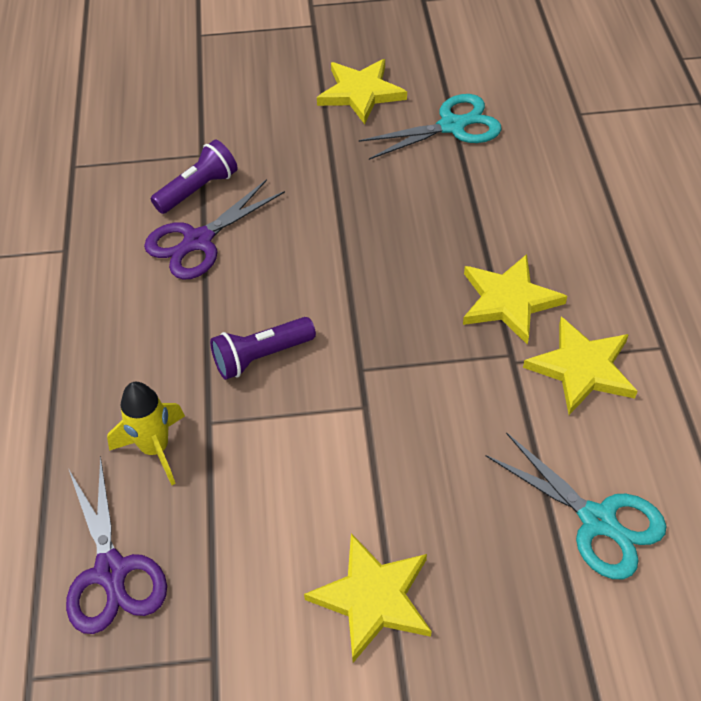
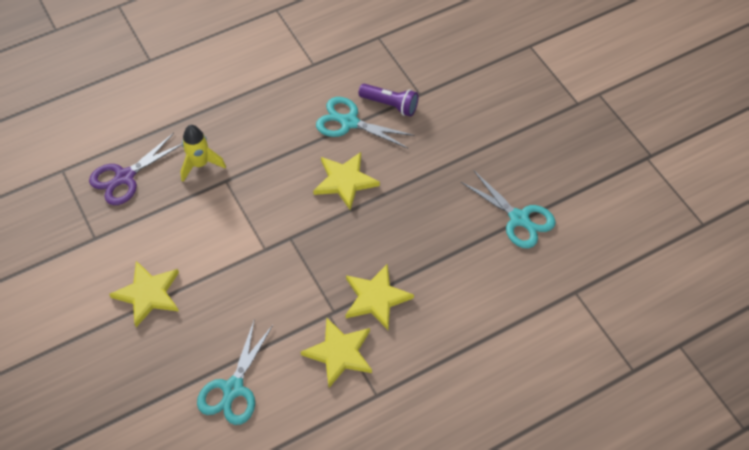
camera: 65 degrees right, 5 degrees up
(198, 241) = (349, 122): purple scissors -> turquoise scissors
(261, 356) = (279, 187): purple flashlight -> none
(361, 93) = (523, 155): yellow star -> yellow star (345, 181)

